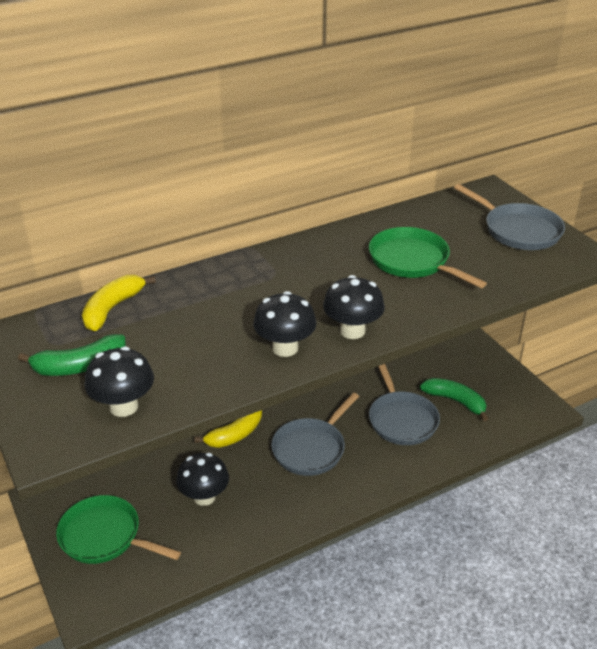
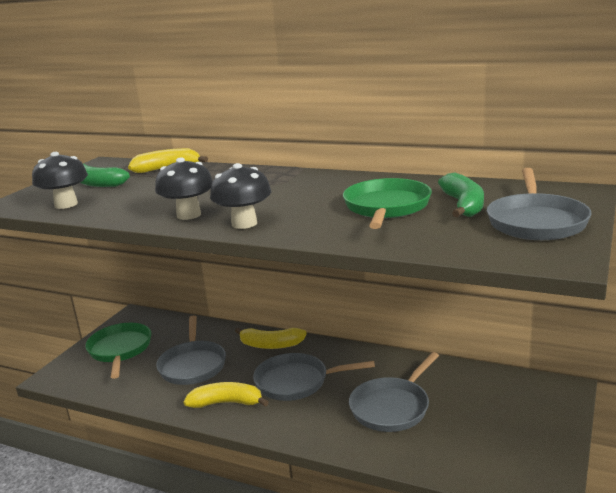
camera: 55 degrees right, 15 degrees down
(204, 497) = (193, 365): black mushroom -> grey pan
(292, 503) = (226, 403): none -> yellow banana
(455, 401) = (462, 425): green banana -> green banana (463, 205)

